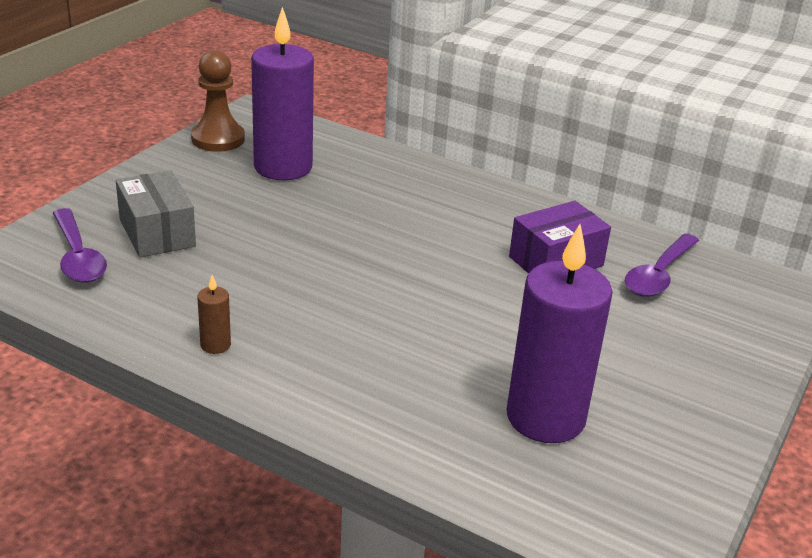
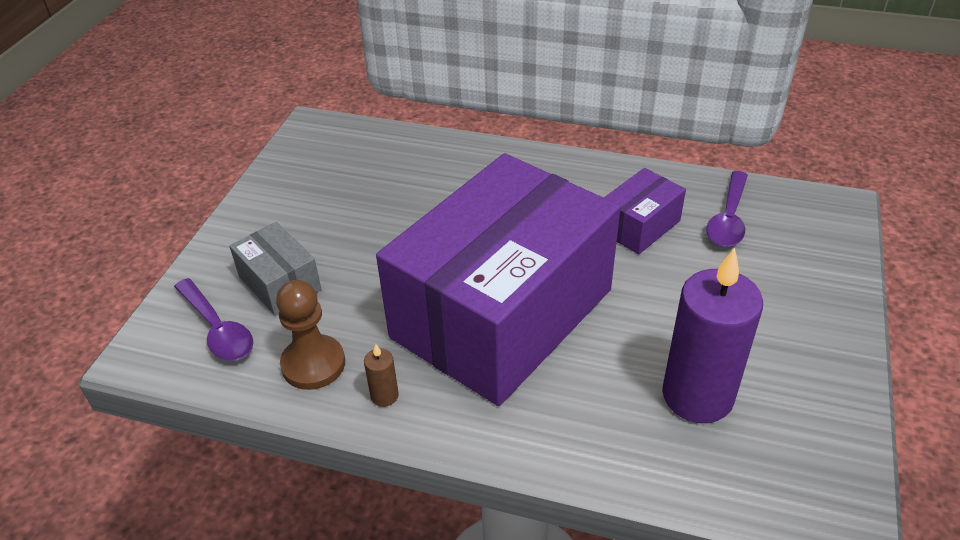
camera: 10 degrees left, 10 degrees up
(218, 139) = (292, 163): brown pawn -> brown pawn (313, 364)
(283, 167) = (364, 181): purple candle -> none
(370, 304) = (502, 313): none -> purple box

